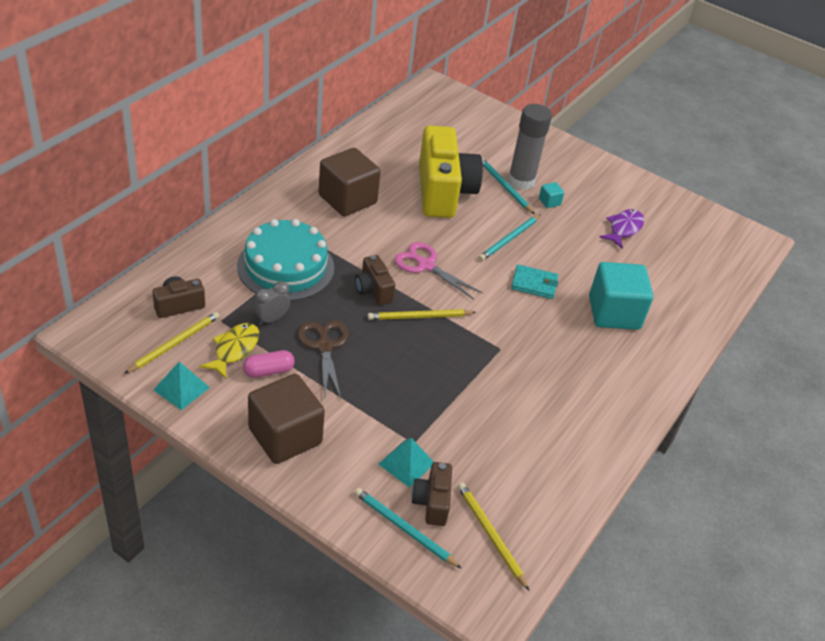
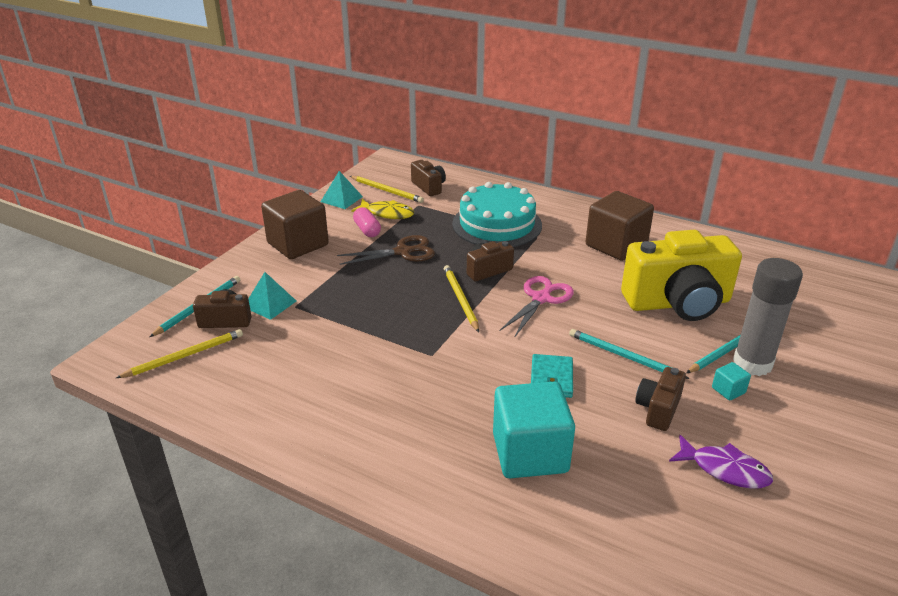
camera: 90 degrees right, 10 degrees down
(271, 319) = (428, 225): grey clock -> none
(568, 240) = (658, 409): none -> brown camera

